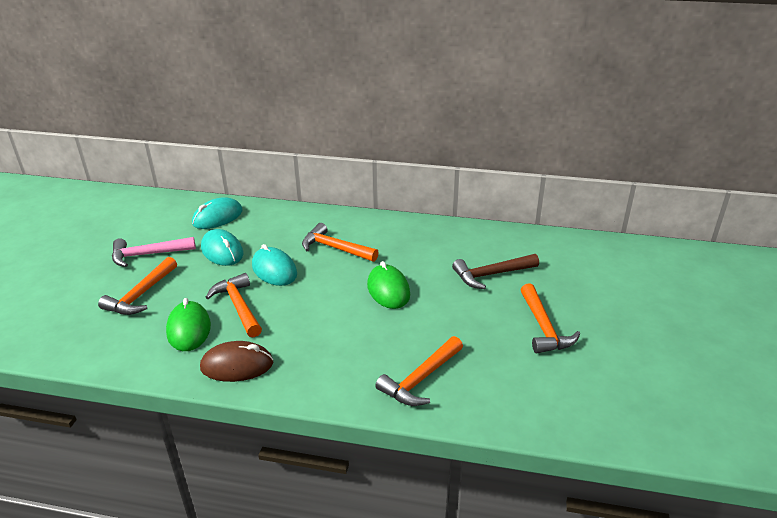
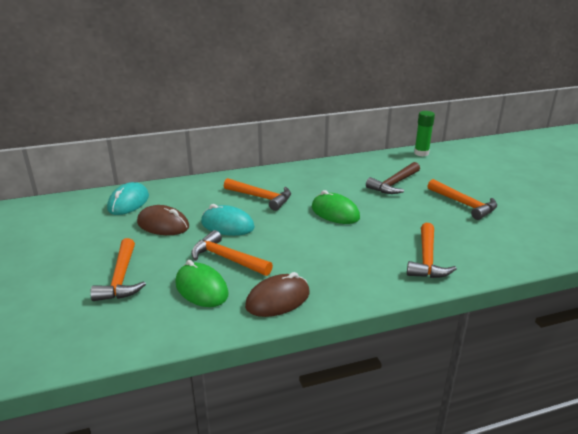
camera: 30 degrees left, 5 degrees down
(148, 254) = (90, 246): pink hammer -> none
(222, 251) = (163, 225): turquoise mouse -> brown mouse
(335, 248) = (261, 198): orange hammer -> orange hammer turned 150 degrees counterclockwise
(573, 242) = (421, 153): none -> green glue stick

